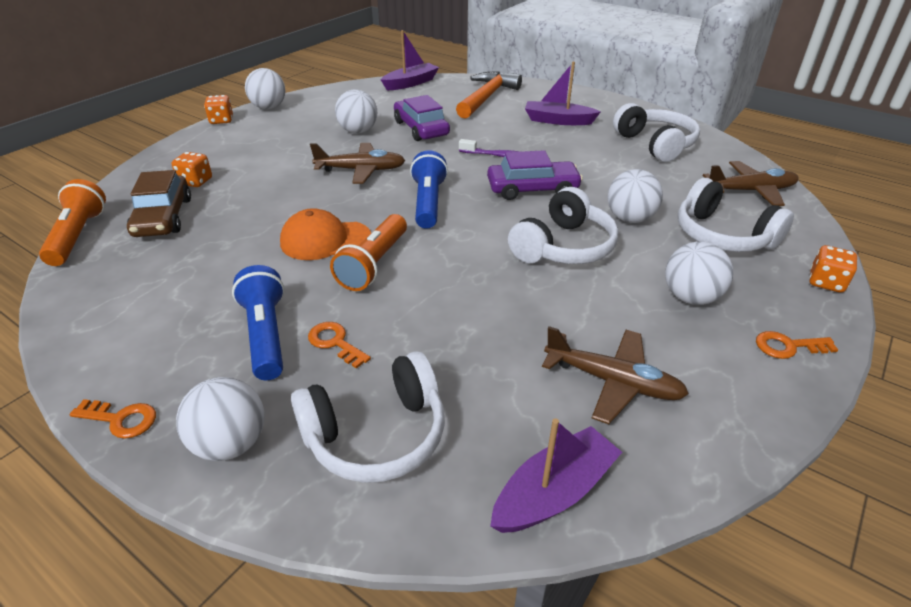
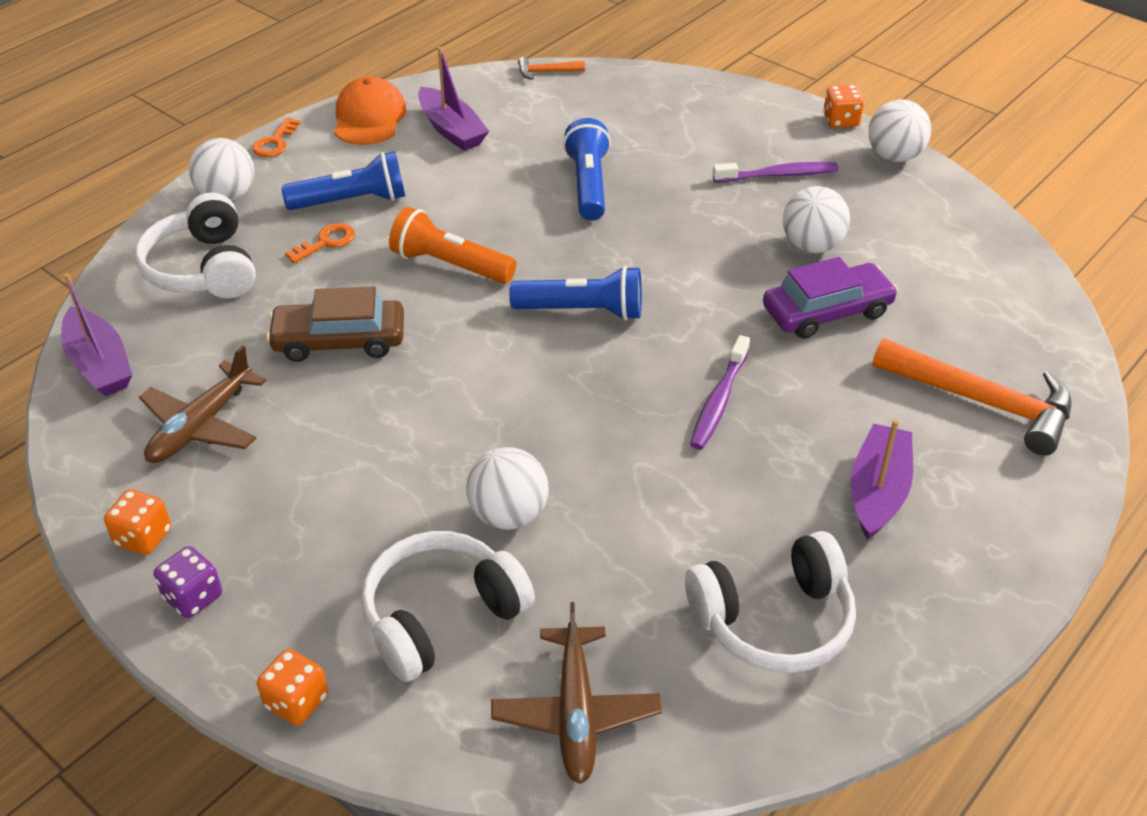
camera: 95 degrees right, 5 degrees up
(78, 236) = (546, 72): orange flashlight -> orange hammer
(163, 217) = (576, 115): brown car -> brown car (339, 340)
(196, 181) = (657, 124): orange dice -> orange dice (143, 537)
(272, 207) = (588, 185): none -> blue flashlight
(279, 140) = (777, 175): none -> purple toothbrush
(325, 240) = (507, 228): orange cap -> orange cap (369, 118)
(361, 170) = (680, 251): brown plane -> none
(411, 83) = (1036, 304): purple boat -> purple boat (452, 130)
(532, 189) = (611, 419): purple car -> none
(563, 247) = (450, 428): white headphones -> none
(690, 297) = (311, 530): white ball -> none
(788, 346) = (193, 597): orange key -> purple dice

